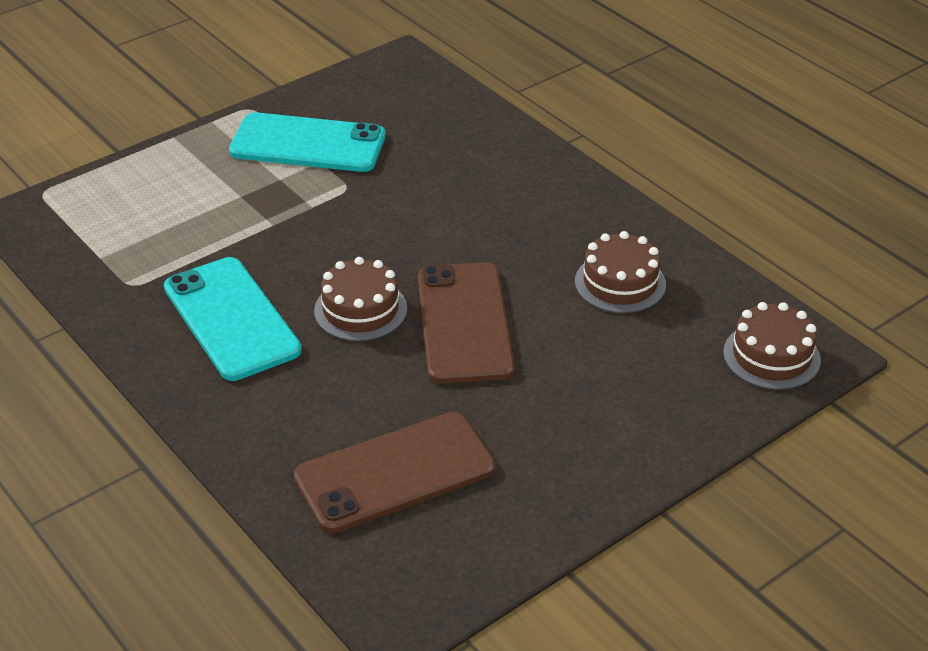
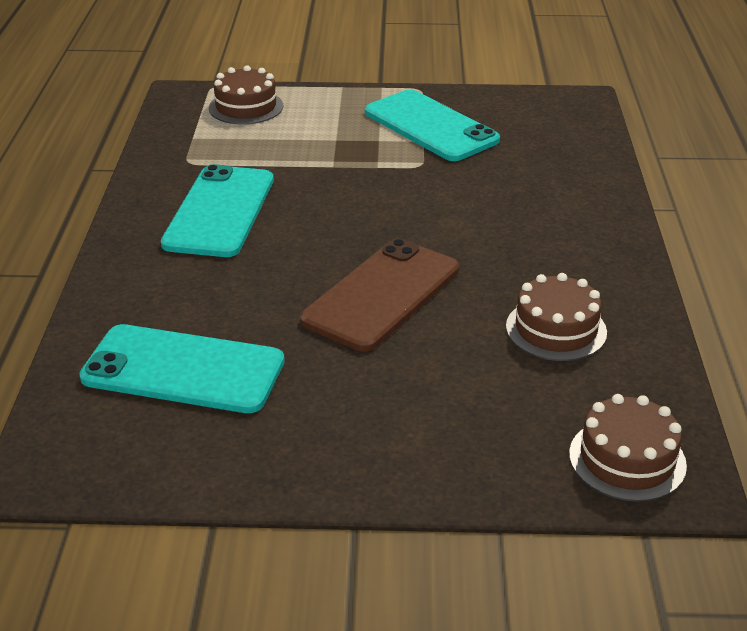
camera: 40 degrees right, 5 degrees down
(360, 310) = (316, 248): brown cake -> brown cake (246, 107)
(395, 472) = (183, 370): brown phone -> turquoise phone

